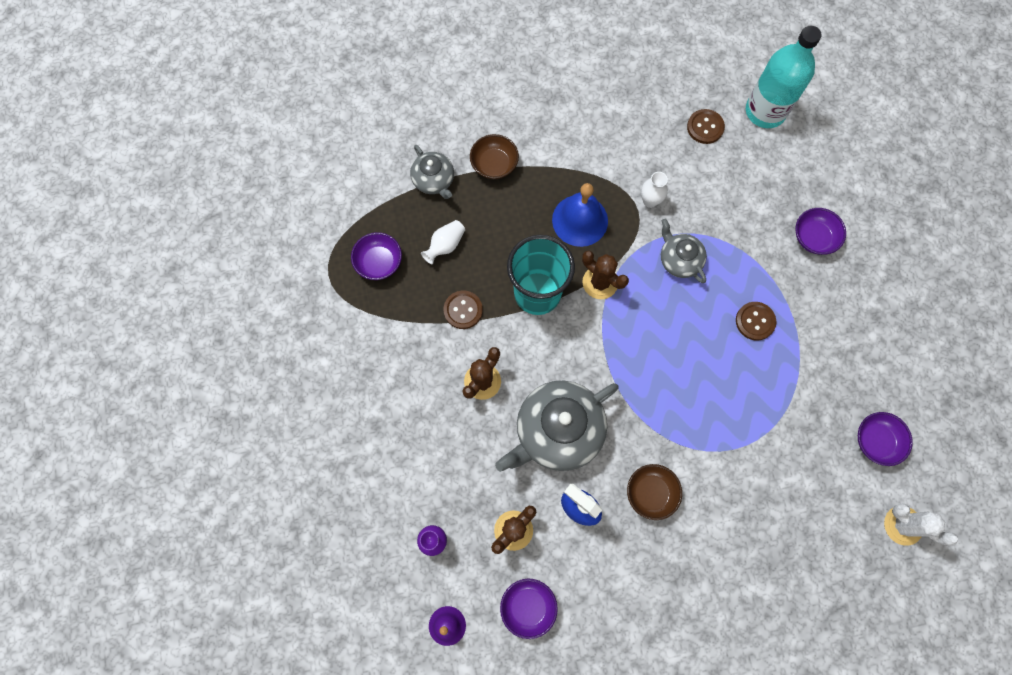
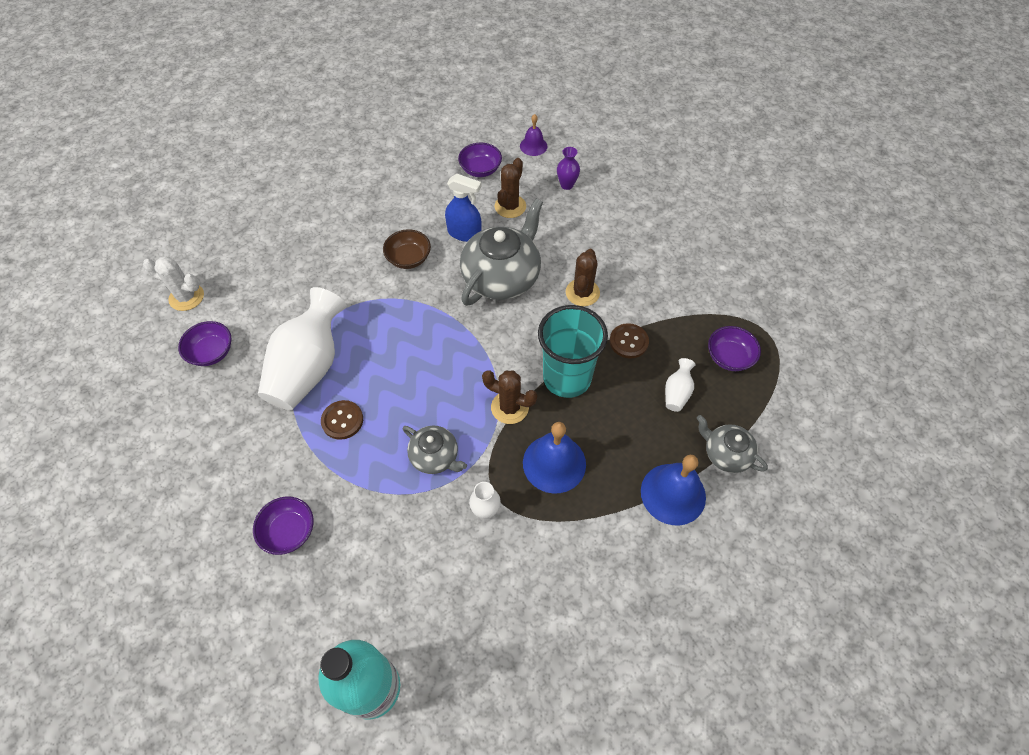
camera: 160 degrees right, 15 degrees down
(494, 164) = (673, 494): brown bowl -> blue bell
(705, 127) = (446, 633): brown button -> none
(779, 389) = (309, 368): none -> white vase

